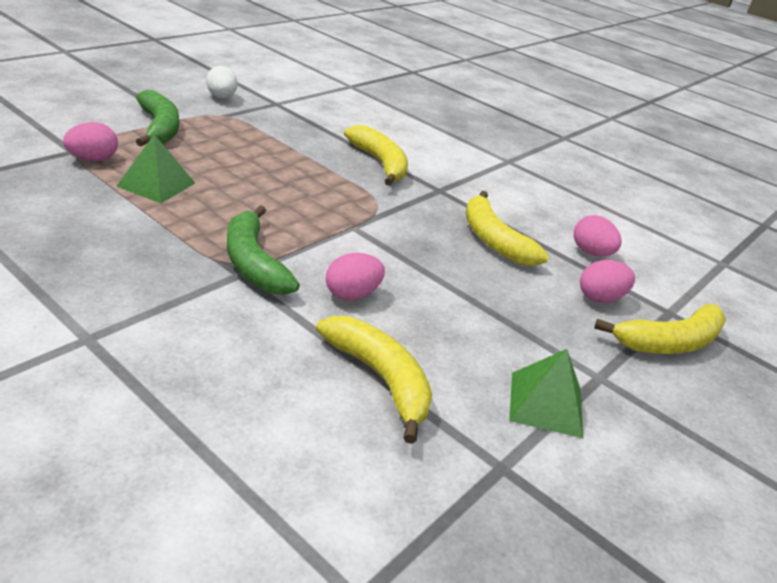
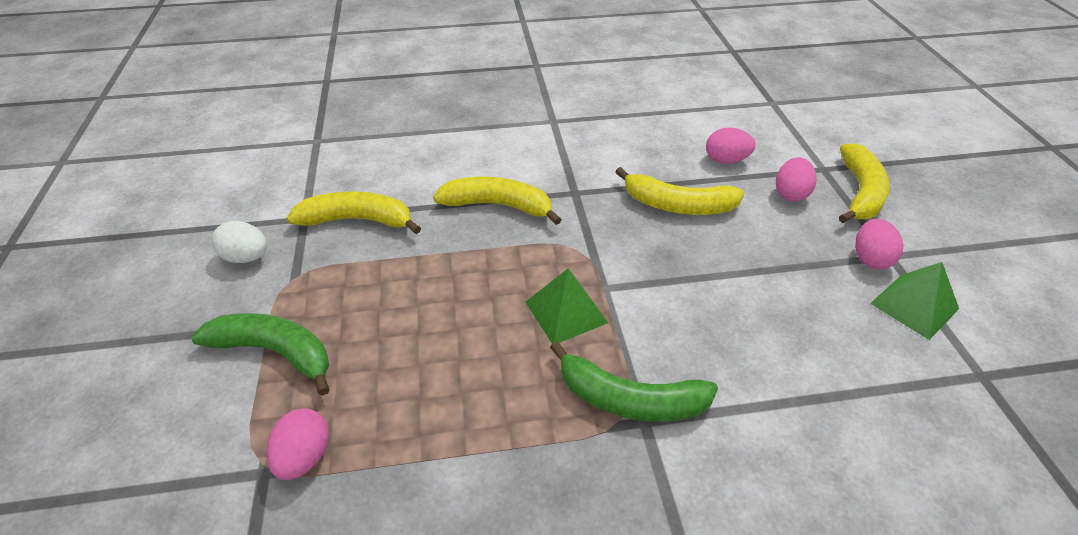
camera: 45 degrees left, 10 degrees up
(156, 184) = (414, 416): green pyramid -> green pyramid (566, 312)
(352, 294) = (719, 348): pink egg -> pink egg (870, 259)
(380, 379) = (852, 394): yellow banana -> yellow banana (357, 220)

